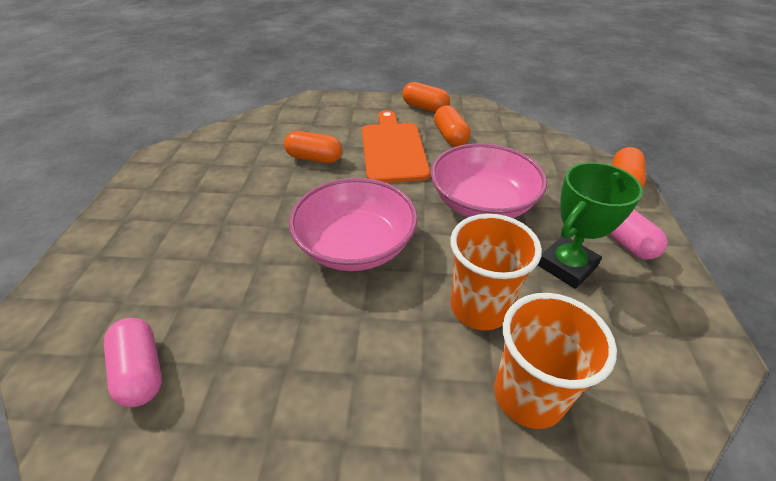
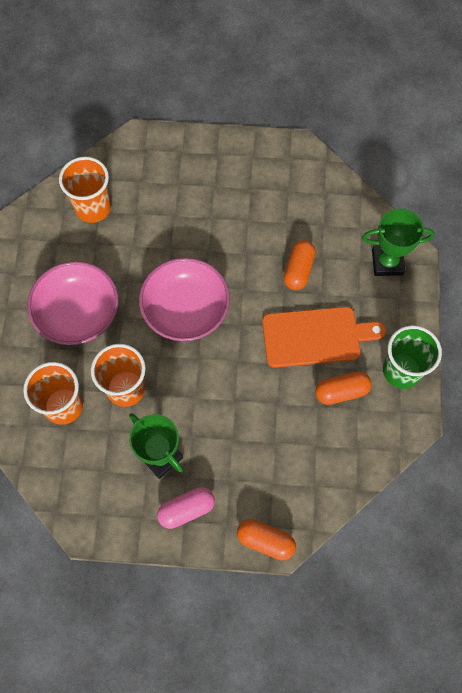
camera: 90 degrees right, 25 degrees up
(141, 371) = (93, 208): pink capsule -> orange cup
(316, 110) = (387, 262): none -> green trophy
(425, 108) = (401, 371): orange capsule -> green cup
(482, 203) = (234, 407): pink bowl -> pink bowl (78, 313)

